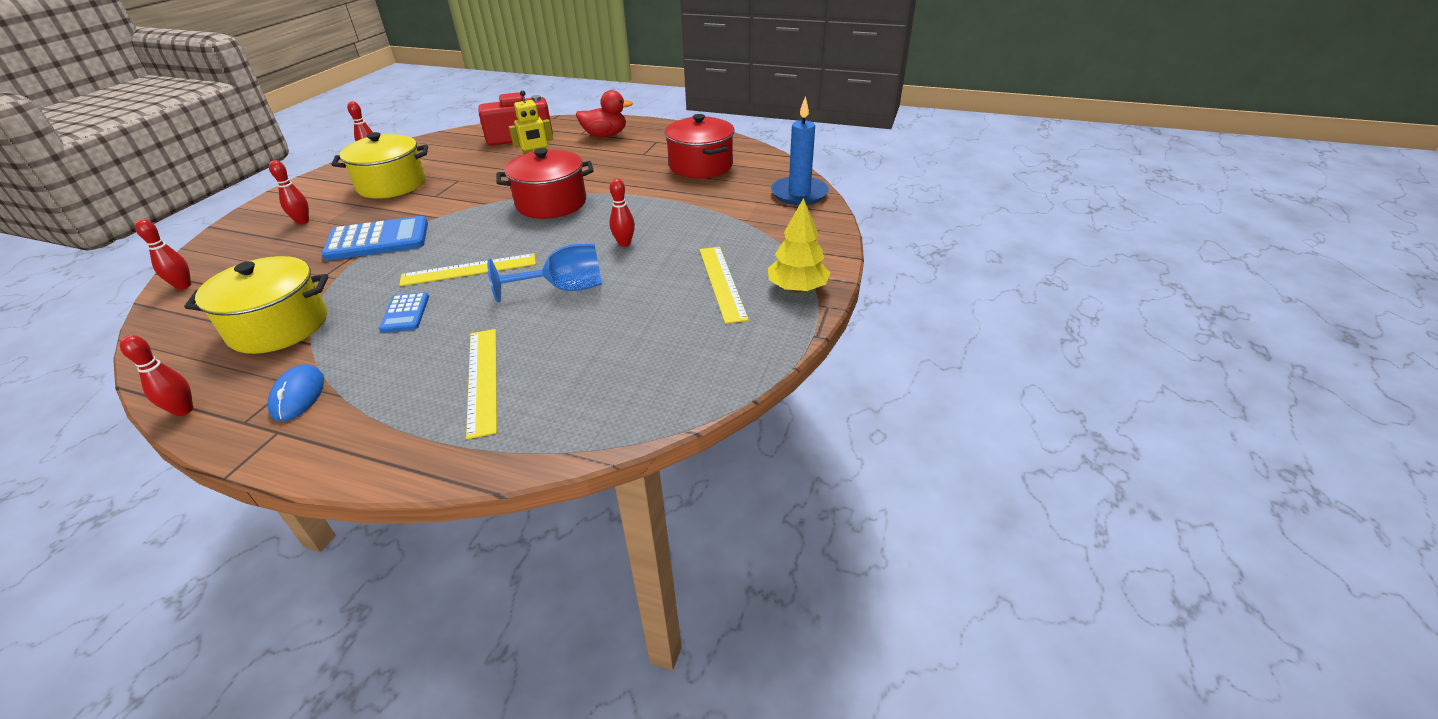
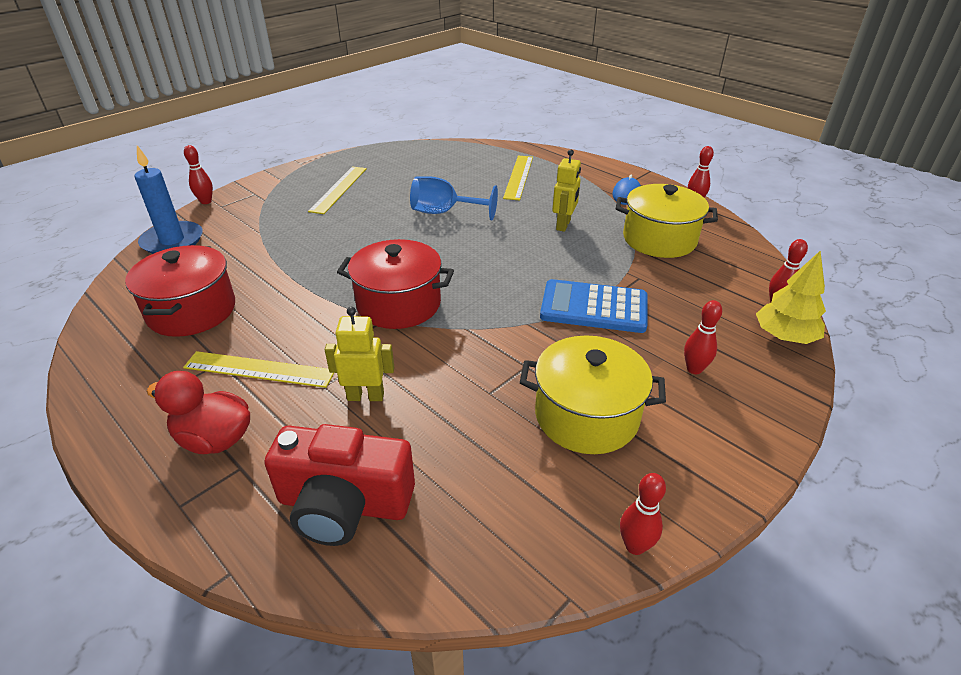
camera: 155 degrees left, 0 degrees up
(405, 313) = (563, 225): blue calculator -> yellow robot
(469, 270) = (509, 247): yellow ruler -> yellow ruler (259, 369)
(624, 243) = (371, 236): red bowling pin -> red bowling pin (206, 201)
(797, 288) = (301, 175): yellow tree -> yellow tree (784, 337)

